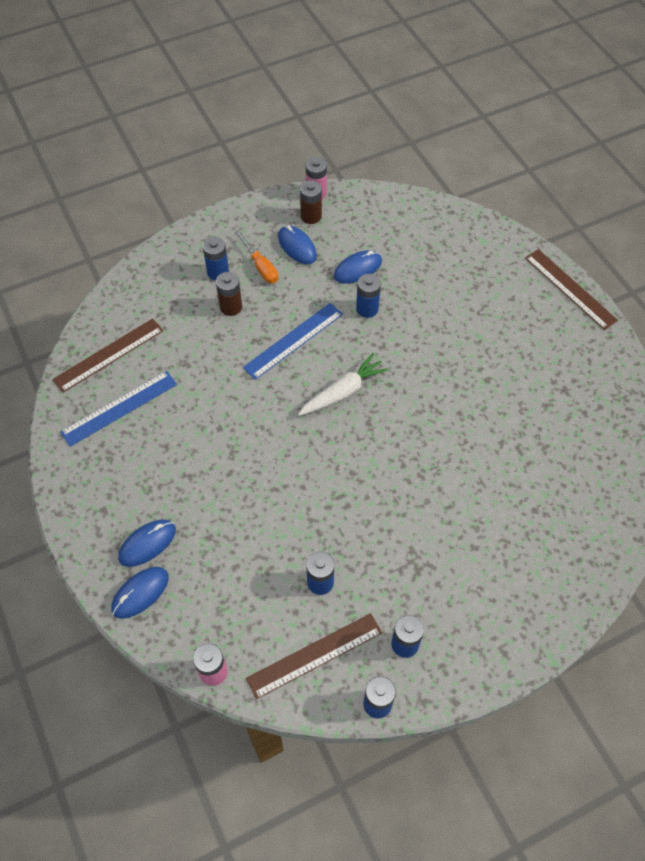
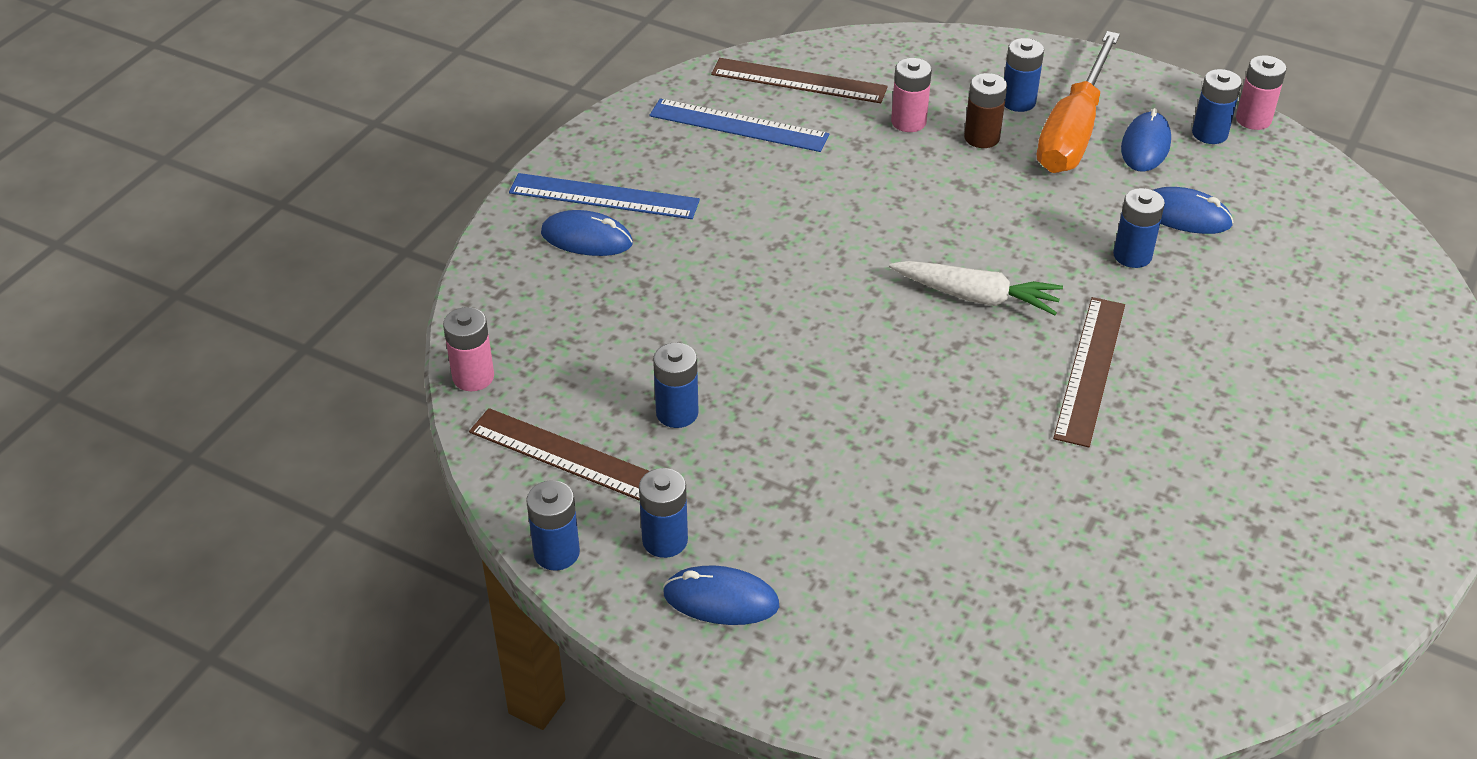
camera: 55 degrees right, 15 degrees down
(140, 593) = (520, 265): blue mouse -> blue mouse (721, 600)
(189, 329) = (908, 122): none -> pink battery
(260, 266) = (1073, 131): orange screwdriver -> orange screwdriver, size x1.92
(293, 340) = (999, 214): blue ruler -> blue ruler (604, 197)
(311, 216) = (1209, 134): brown battery -> blue battery
(570, 289) = (1450, 451): brown ruler -> brown ruler (1090, 370)

